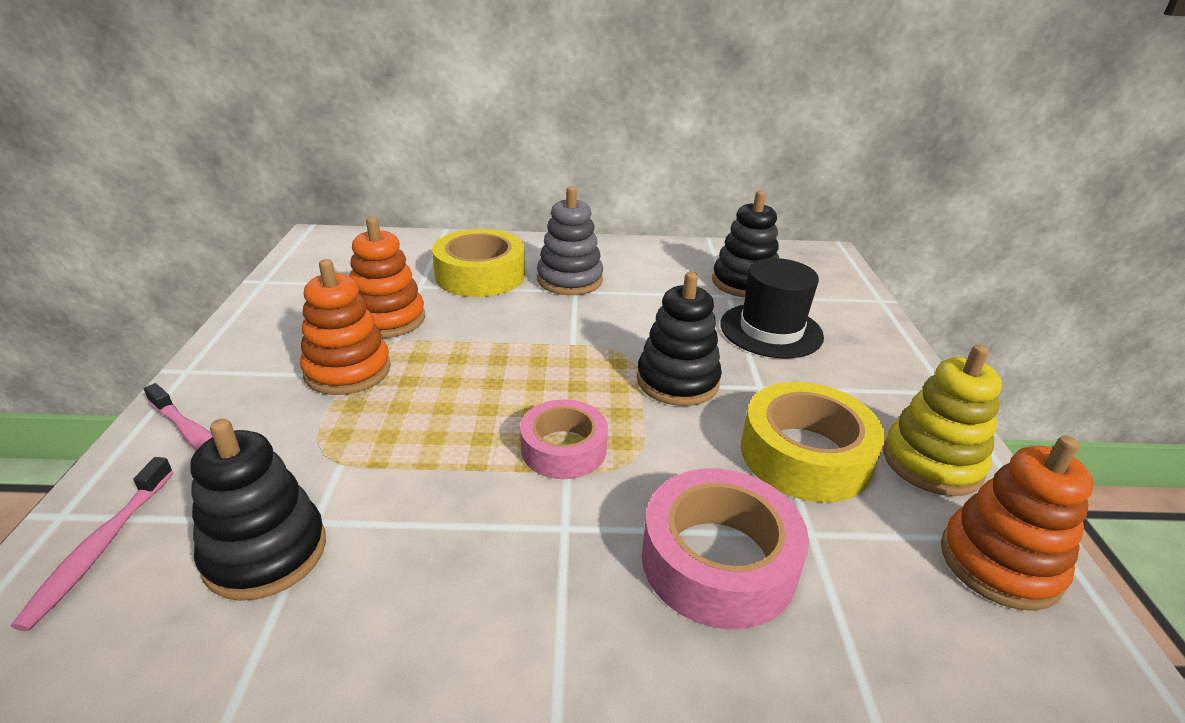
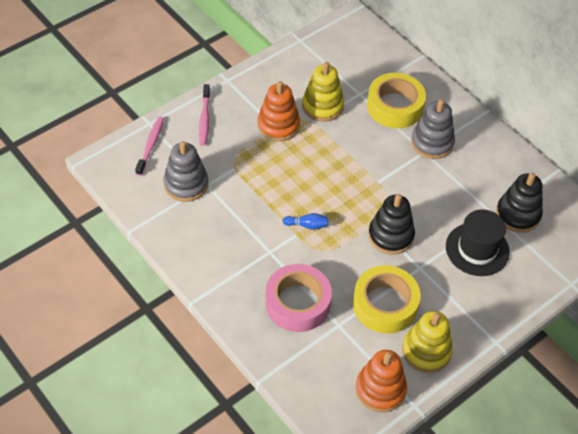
camera: 50 degrees right, 20 degrees up
(100, 547) = (150, 145): pink toothbrush -> pink toothbrush turned 135 degrees clockwise
(265, 552) = (186, 184): black stacking toy -> grey stacking toy
(387, 319) = (322, 106): orange stacking toy -> yellow stacking toy
(563, 449) = (307, 225): pink tape -> blue bowling pin

